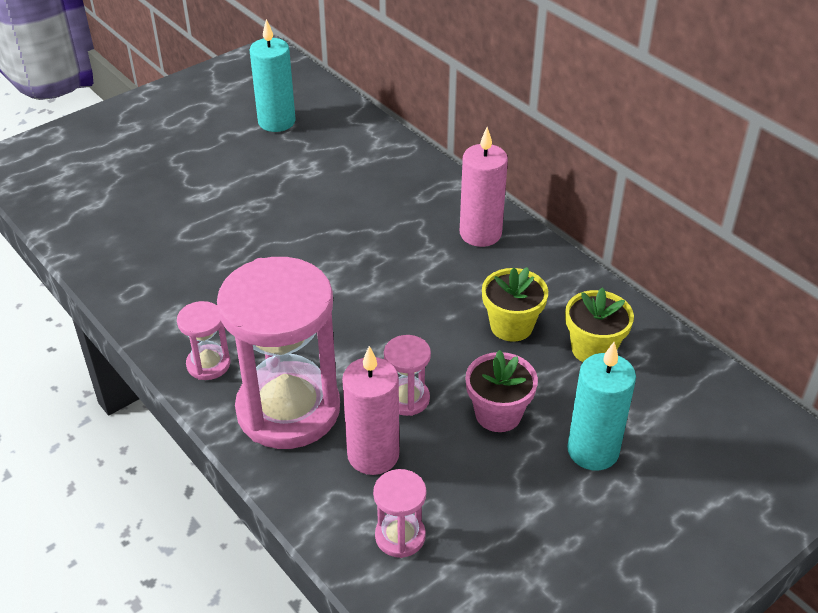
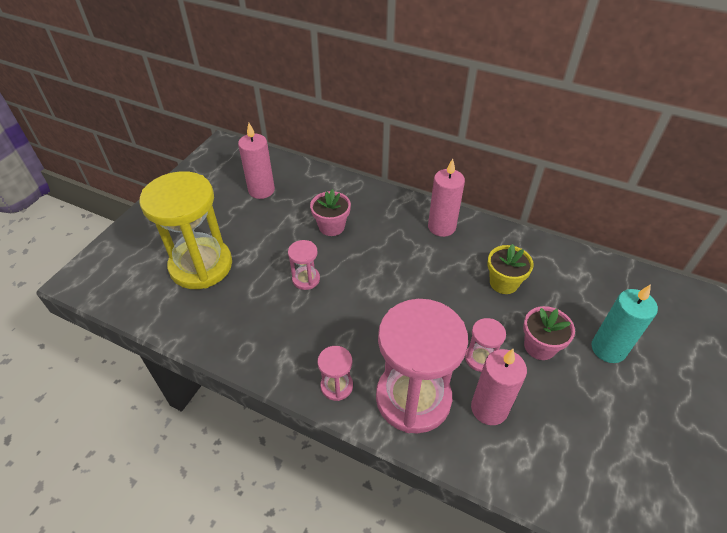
camera: 25 degrees left, 5 degrees up
(146, 186) = (201, 266): none -> yellow hourglass
(276, 122) = (261, 190): turquoise candle -> pink candle
(333, 189) = (331, 226): none -> pink flower pot
(400, 536) = (547, 461): pink hourglass -> pink hourglass (306, 279)
(593, 349) = (558, 281): yellow flower pot -> none

